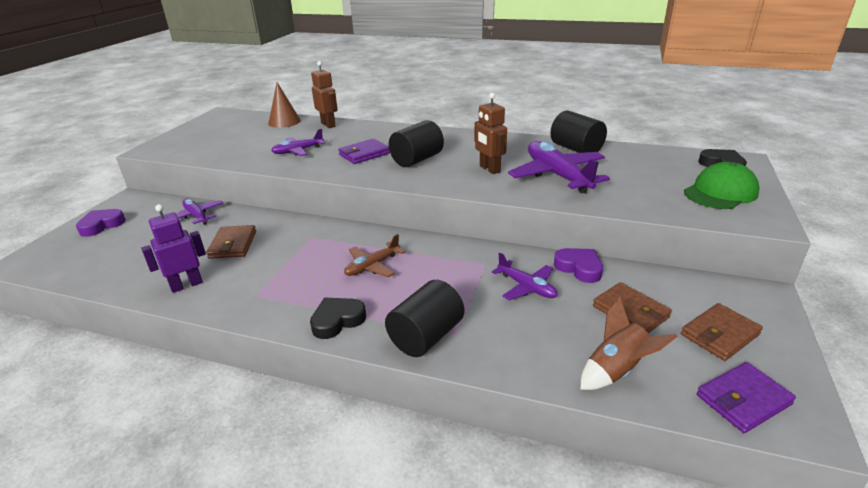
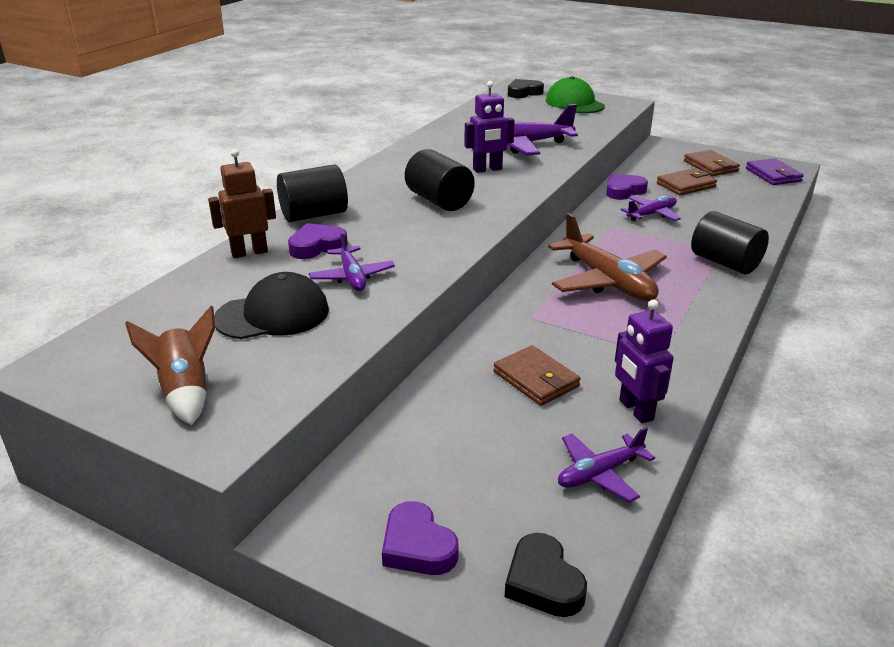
camera: 80 degrees left, 0 degrees up
(196, 216) = (429, 424): purple plane -> purple plane (599, 474)
(233, 244) = (536, 379): brown wallet -> brown wallet turned 45 degrees clockwise
(257, 141) = (273, 314): none -> black cap
(284, 122) = (192, 291): brown cone -> none
(337, 137) = (317, 246): none -> purple heart
(337, 321) = (705, 303): black heart -> black heart (543, 582)
(364, 154) = (399, 230): purple wallet -> none
(372, 266) = (607, 281): brown plane -> brown plane, size x1.78
(489, 169) = (487, 169): brown robot -> purple robot
(576, 149) = (458, 129): black cylinder -> black cylinder (314, 215)
(616, 370) = (754, 202): brown rocket -> brown rocket (186, 392)

